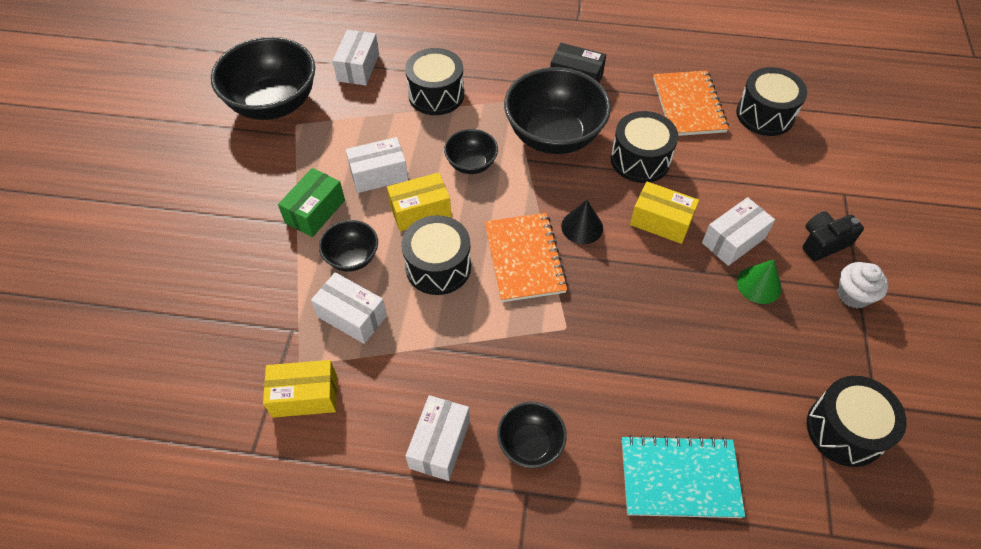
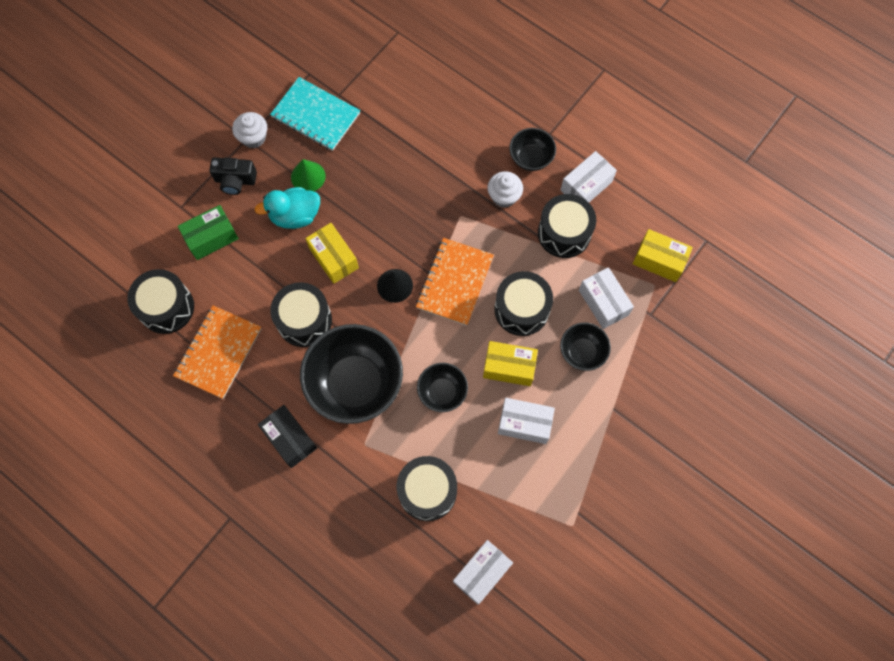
camera: 150 degrees left, 15 degrees up
(274, 104) = (583, 566): black bowl -> none
(315, 211) = (593, 413): green box -> green box (211, 238)
(532, 376) = (504, 196): none -> white cupcake
(679, 478) = (456, 97): turquoise notebook -> turquoise notebook (316, 115)
(733, 240) = (295, 216): white box -> turquoise duck
(844, 430) = (340, 71): black drum -> black drum (564, 233)

